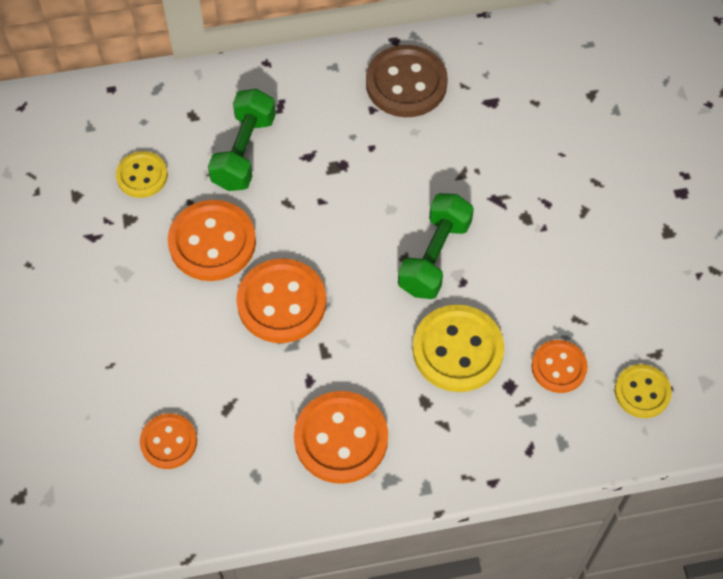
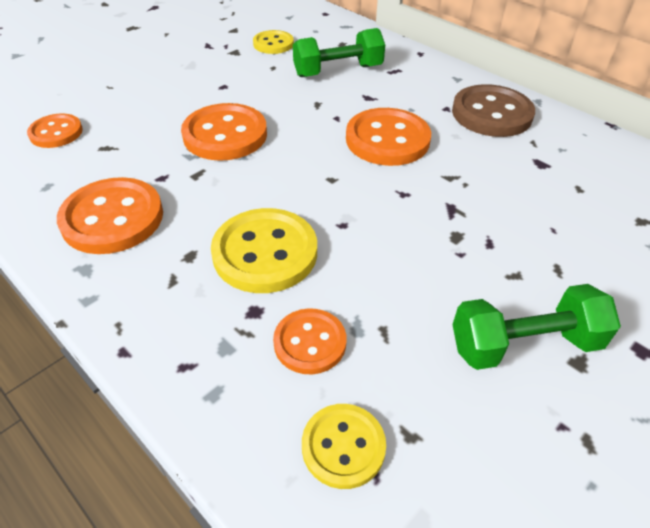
camera: 55 degrees right, 15 degrees down
(212, 242) = (249, 87): orange button -> orange button (387, 139)
(434, 257) = (350, 195): green dumbbell -> green dumbbell (524, 344)

